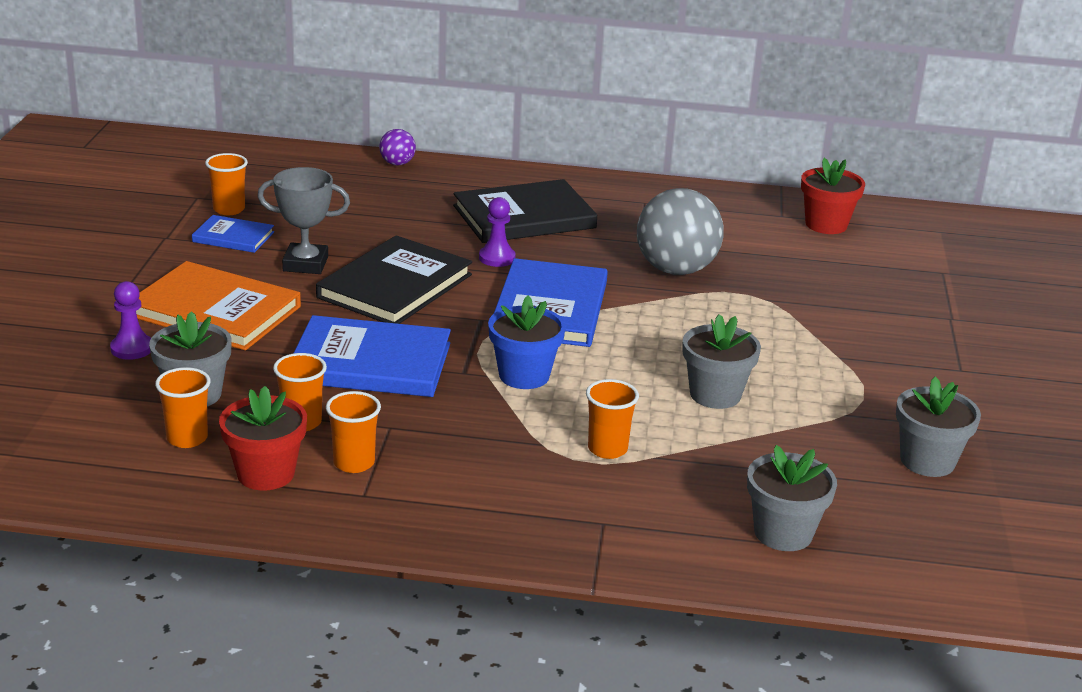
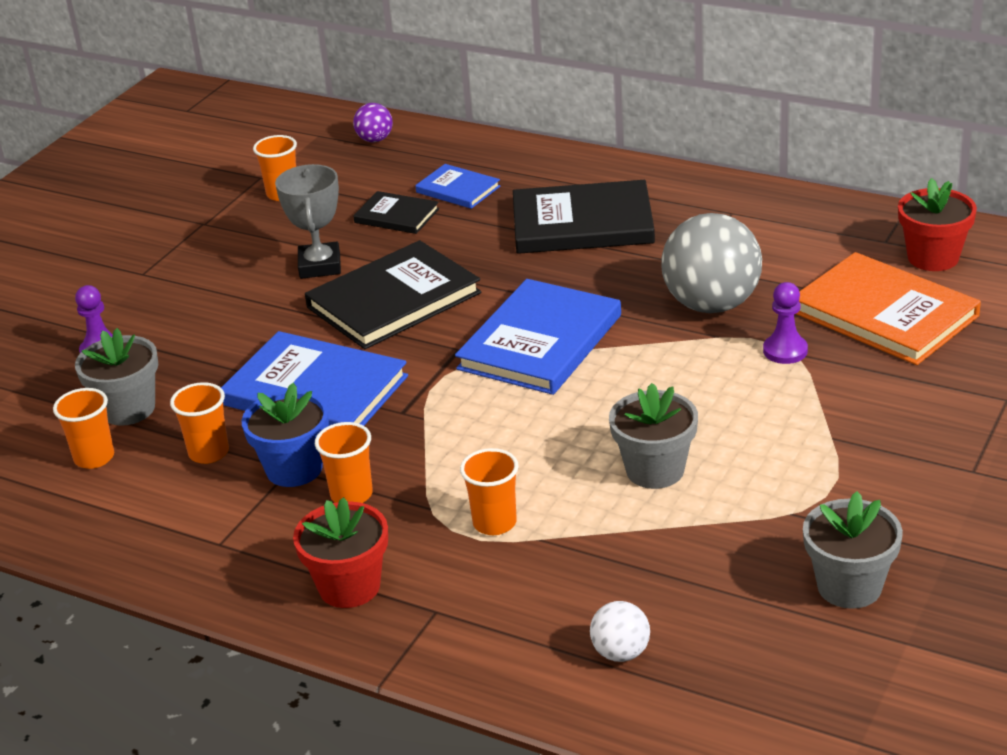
camera: 25 degrees right, 5 degrees up
(215, 311) = (201, 315): orange book -> orange book (884, 314)
(233, 237) = (268, 228): blue book -> blue book (458, 189)
(266, 474) = (142, 507): red flower pot -> red flower pot (349, 586)
(305, 264) = (320, 266): grey trophy -> grey trophy turned 60 degrees clockwise
(351, 220) = (397, 216): none -> black book
(354, 463) = (231, 506): orange cup -> orange cup (351, 495)
(397, 163) = (486, 146): purple ball -> purple ball (375, 140)
(497, 258) = (521, 274): purple pawn -> purple pawn (785, 351)
(524, 375) = (461, 423): blue flower pot -> blue flower pot (294, 469)
(783, 533) = (621, 653): grey flower pot -> white ball

